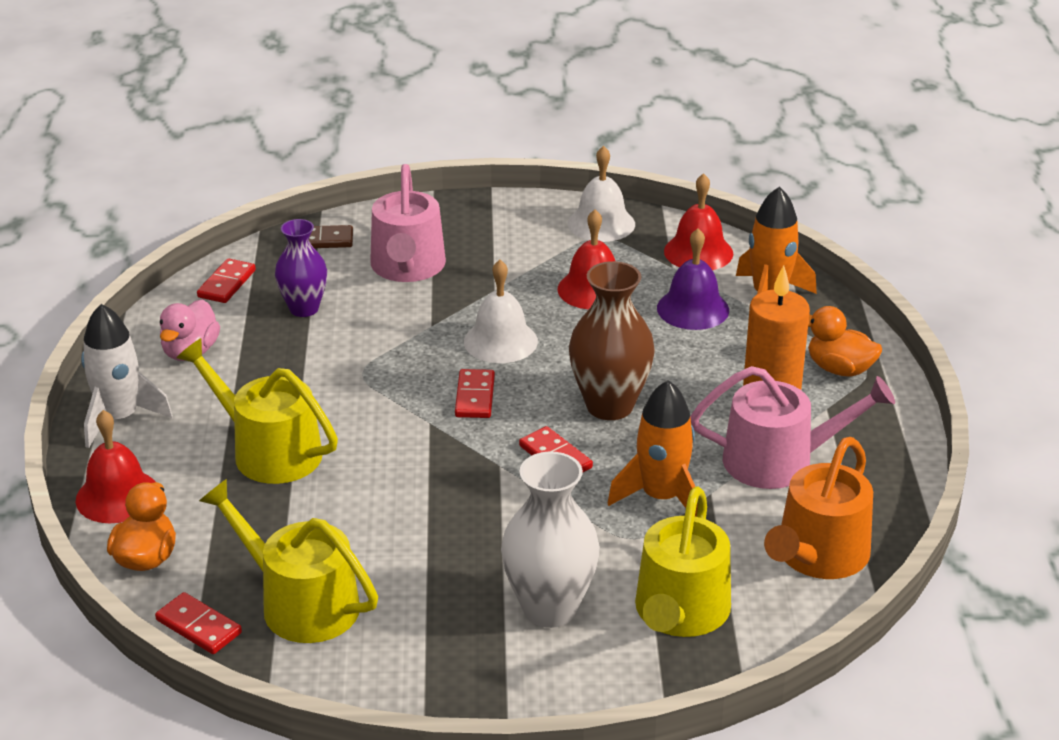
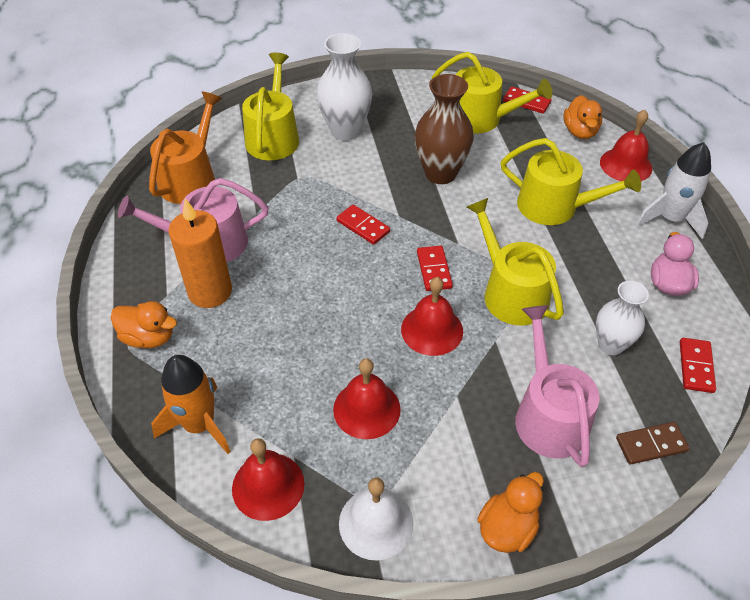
camera: 170 degrees right, 15 degrees up
(304, 309) = (610, 345): purple vase -> white vase
(389, 364) = (510, 292): none -> yellow watering can
(485, 210) = (507, 528): none -> orange duck
(500, 341) = (432, 330): white bell -> red bell
(609, 406) = (332, 275): brown vase -> brown vase (440, 173)
(661, 497) = (288, 205): orange rocket -> none
(693, 309) = (272, 395): purple bell -> none

